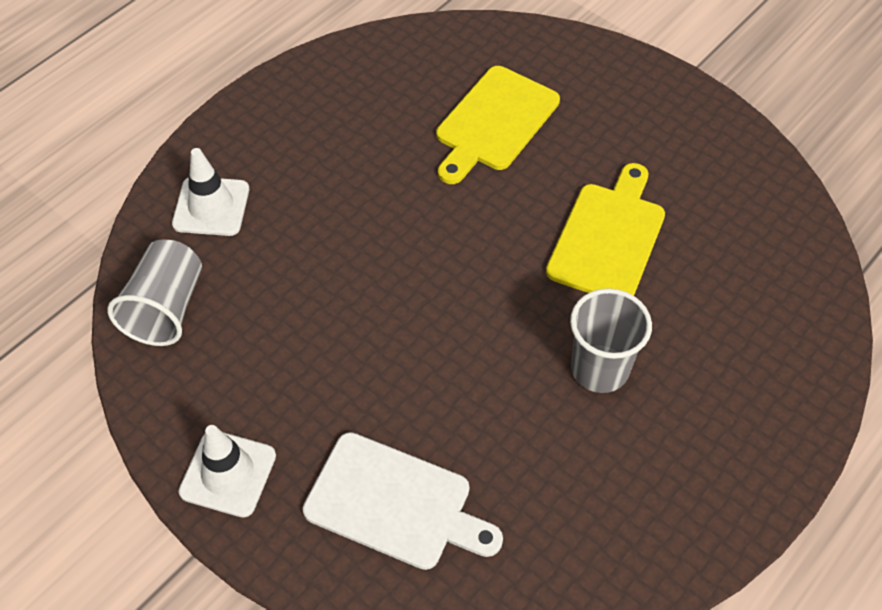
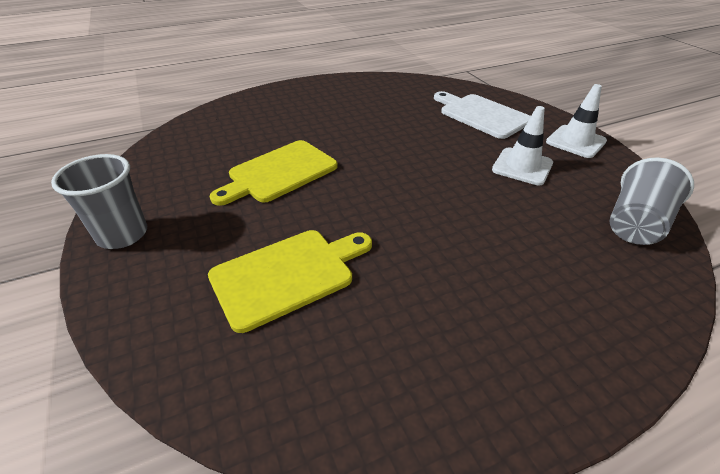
camera: 155 degrees left, 15 degrees down
(211, 206) = (604, 290): white traffic cone -> white traffic cone (522, 166)
(599, 369) = (343, 127): grey cup -> grey cup (122, 234)

